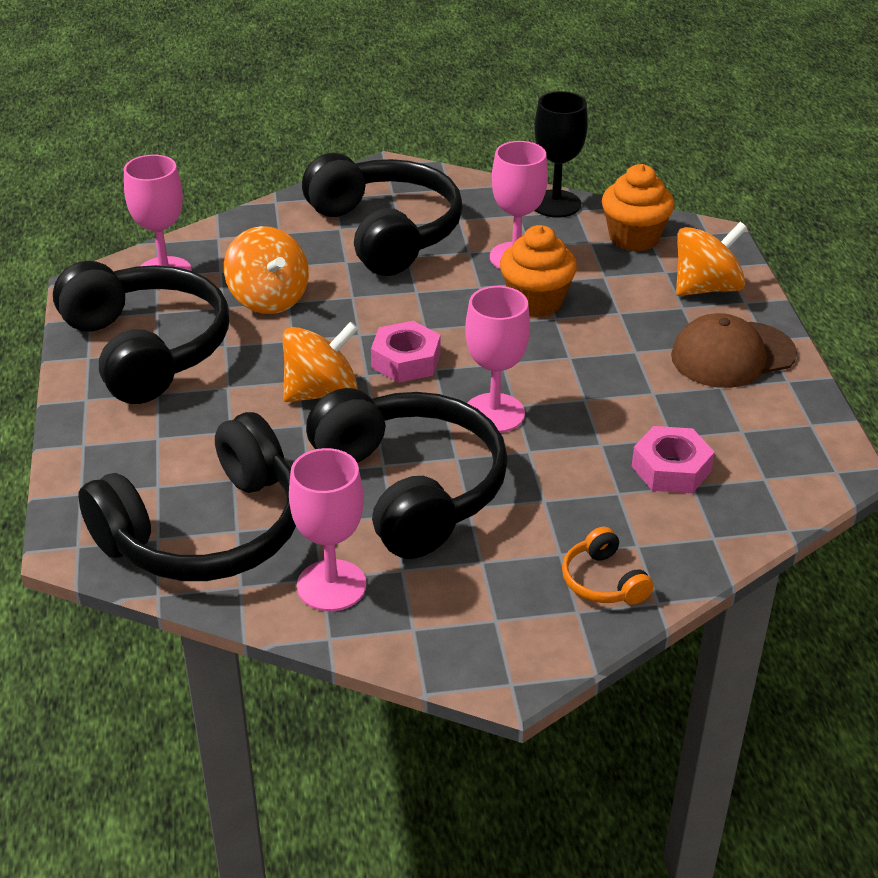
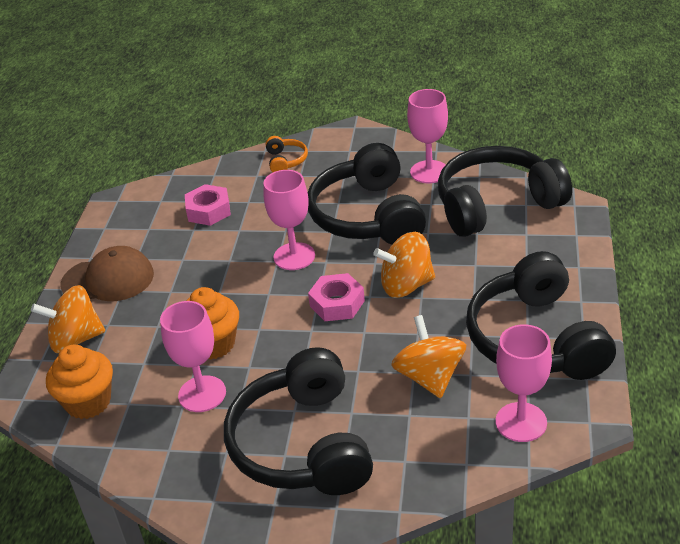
camera: 160 degrees left, 0 degrees up
(555, 204) = (125, 459): black goblet -> none

